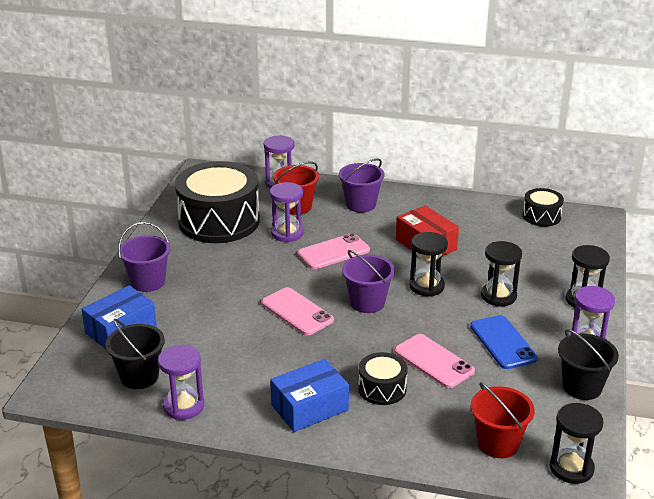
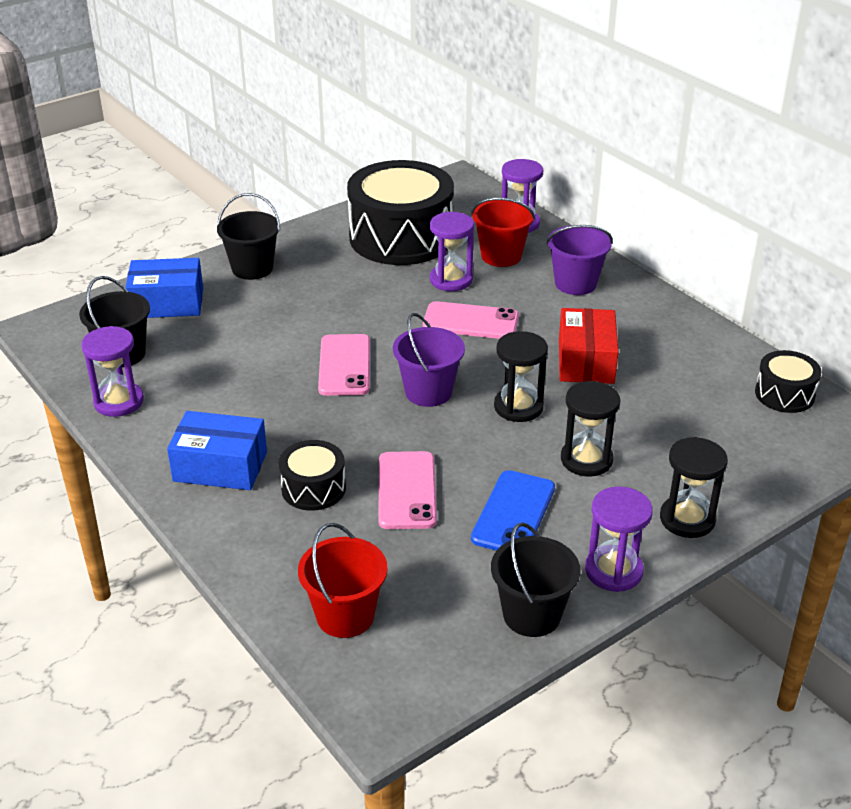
camera: 40 degrees right, 5 degrees up
(148, 282) = (252, 268): purple bucket -> black bucket
(571, 468) = (383, 693): black hourglass -> none

